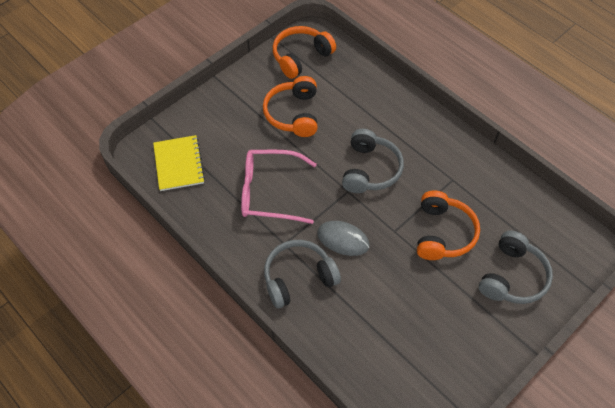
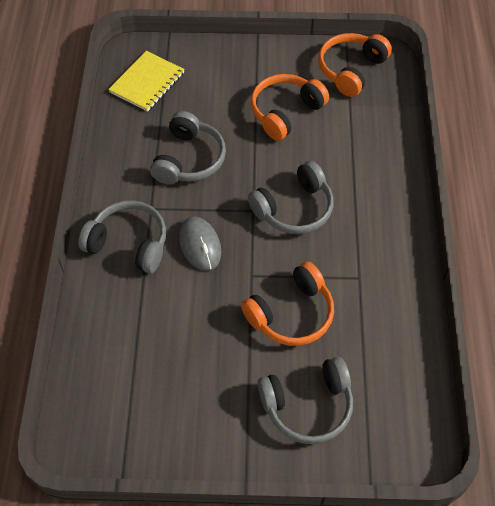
camera: 45 degrees right, 0 degrees up
(270, 192) = (189, 159): pink glasses -> grey headphones
(301, 57) = (351, 70): orange headphones -> orange headphones turned 60 degrees counterclockwise

